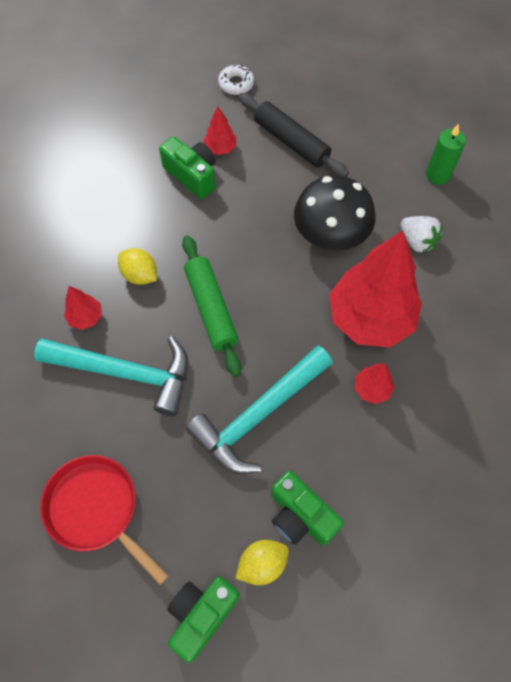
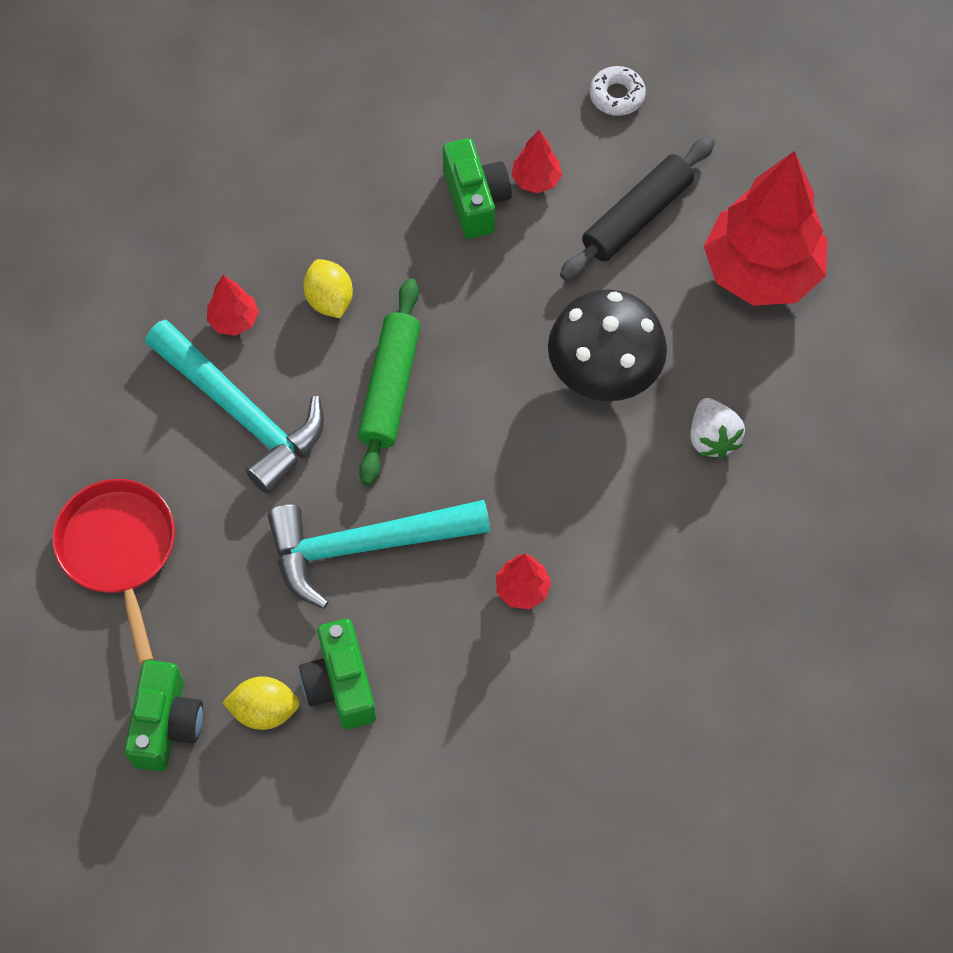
camera: 30 degrees right, 0 degrees up
(201, 614) = (166, 724): green camera -> green camera turned 120 degrees clockwise
(291, 142) = (637, 217): black rolling pin -> black rolling pin turned 60 degrees clockwise
(370, 318) = (580, 503): red tree -> red tree (761, 271)
(437, 175) = (806, 363): green candle -> none

